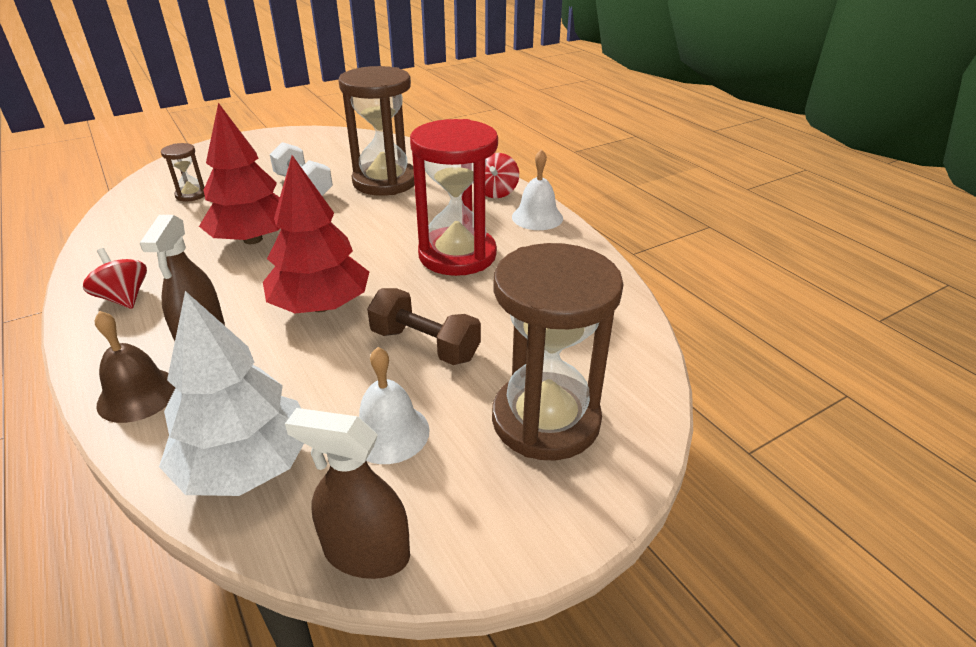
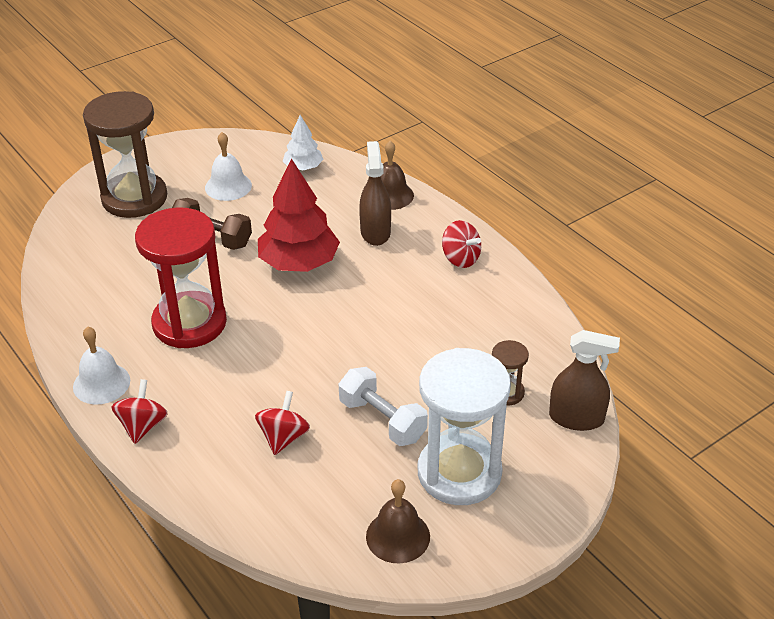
camera: 175 degrees right, 5 degrees up
(245, 465) = (303, 167): white tree -> white tree, size x0.55
(253, 239) = (394, 329): red tree -> none
(266, 161) = (459, 473): none -> white hourglass
(326, 142) = (398, 536): none -> brown bell
(366, 552) = (230, 142): brown spray bottle -> brown spray bottle (576, 418)
(385, 182) = (283, 437): brown hourglass -> red spinning top

